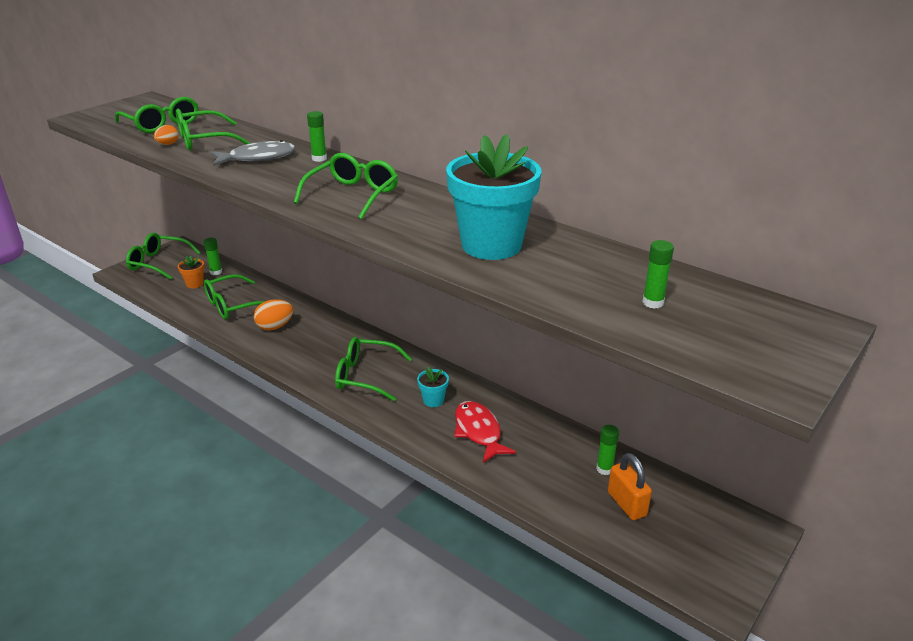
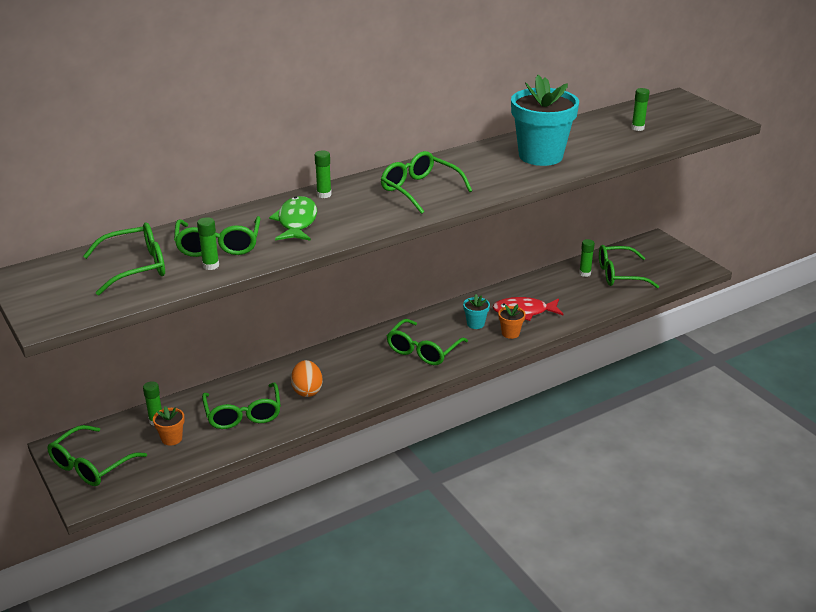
camera: 70 degrees left, 0 degrees up
(168, 144) = (211, 266): orange egg -> green glue stick
(258, 158) = (296, 222): grey fish -> green fish
(427, 429) = (510, 333): none -> orange flower pot
(626, 504) = (619, 275): orange padlock -> green glasses

